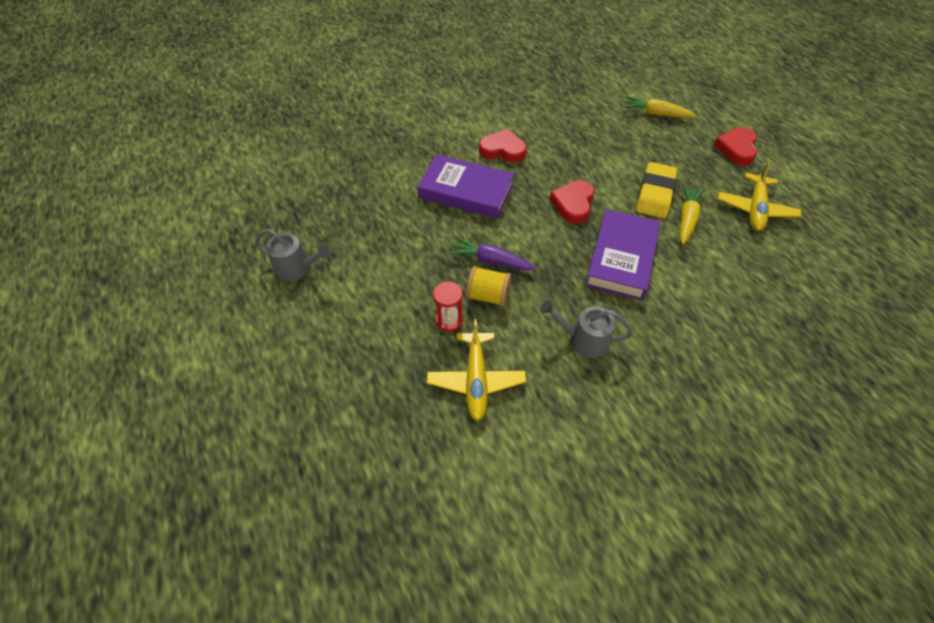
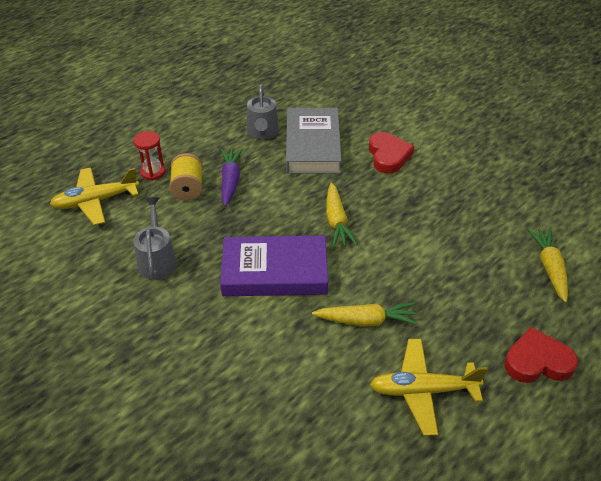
camera: 70 degrees right, 10 degrees down
(296, 268) = (178, 82): grey watering can -> grey watering can (262, 132)
(466, 191) = (312, 146): purple book -> grey book
(573, 204) = (336, 221): red heart -> yellow carrot
(655, 194) = (392, 286): yellow eraser -> none

